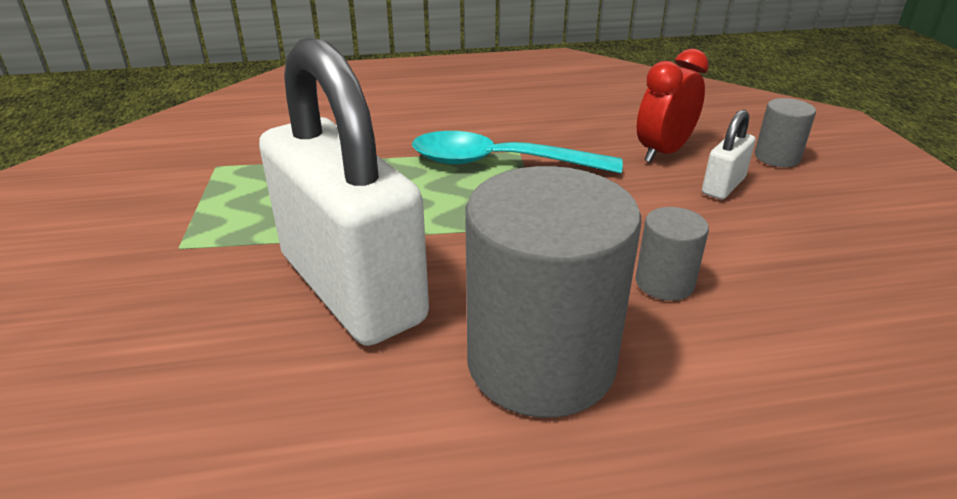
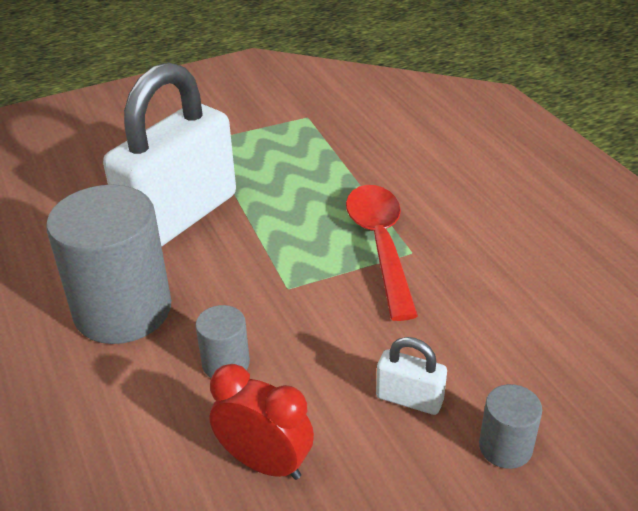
camera: 75 degrees right, 5 degrees up
(499, 163) = (380, 245): turquoise spoon -> red spoon
(663, 152) = (463, 350): red clock -> red clock (265, 463)

